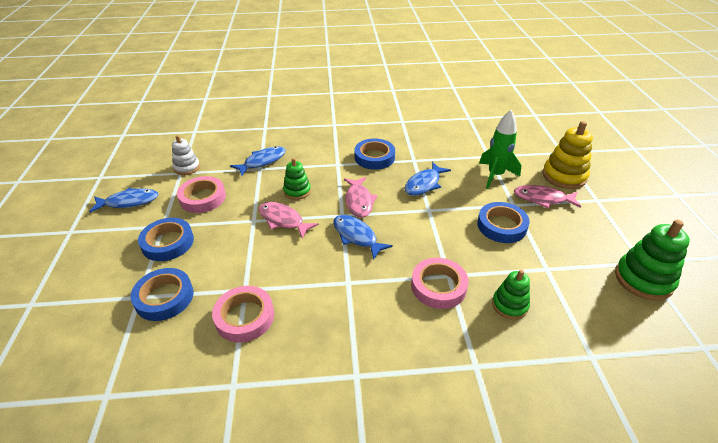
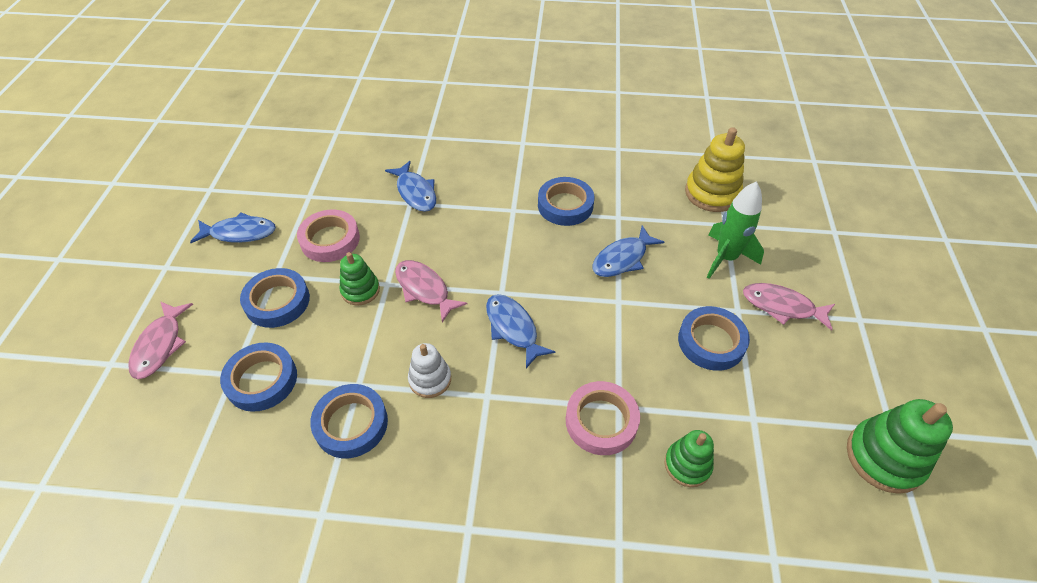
camera: 10 degrees right, 10 degrees up
(187, 167) = (318, 189): white stacking toy -> white stacking toy (430, 379)
(244, 317) = (351, 424): pink tape -> blue tape
(262, 161) = (415, 192): blue fish -> blue fish turned 90 degrees clockwise
(297, 191) = (451, 246): green stacking toy -> green stacking toy (360, 290)
(359, 201) = (528, 274): pink fish -> pink fish (160, 345)
(564, 176) = (824, 273): yellow stacking toy -> yellow stacking toy (712, 193)

